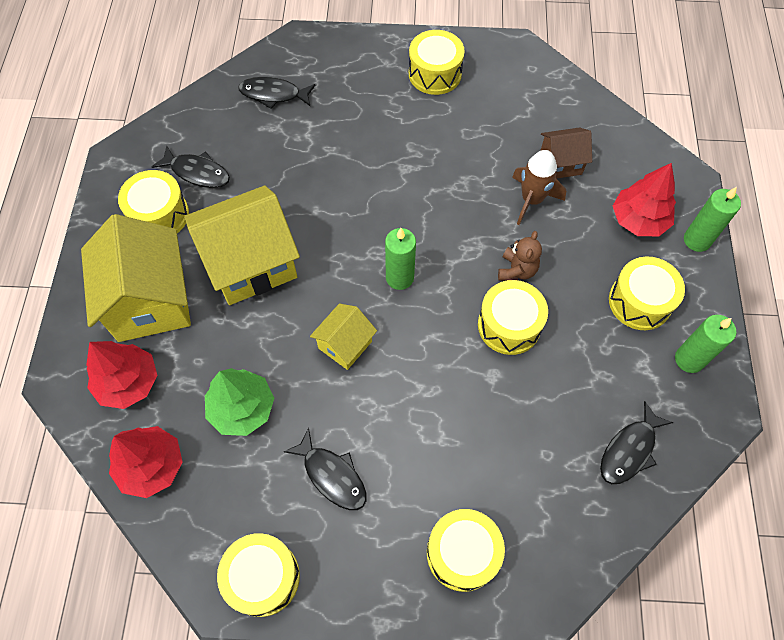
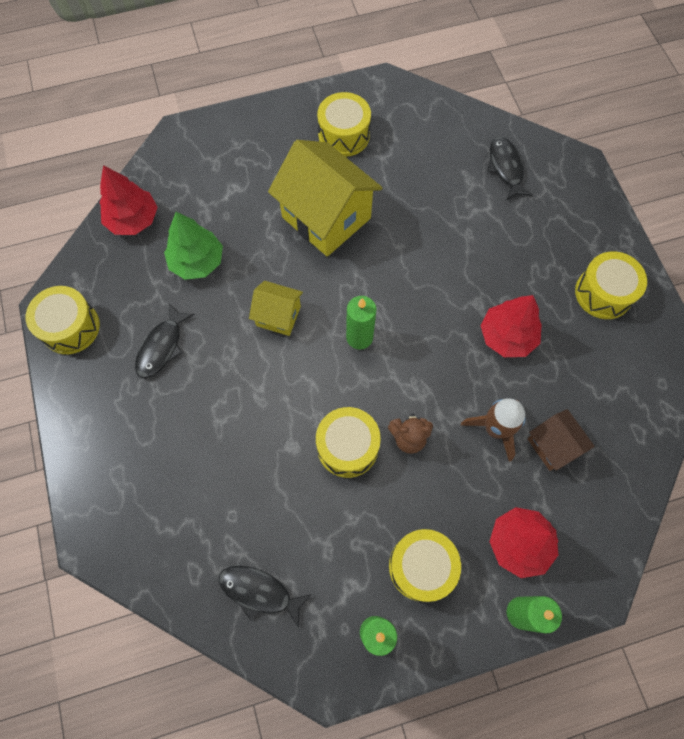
camera: 70 degrees right, 5 degrees up
(128, 382) = (193, 177): red tree -> red tree (507, 336)
(150, 301) = (265, 162): yellow house -> none
(197, 172) = (396, 144): black fish -> none
(462, 553) = (125, 469): yellow drum -> none

